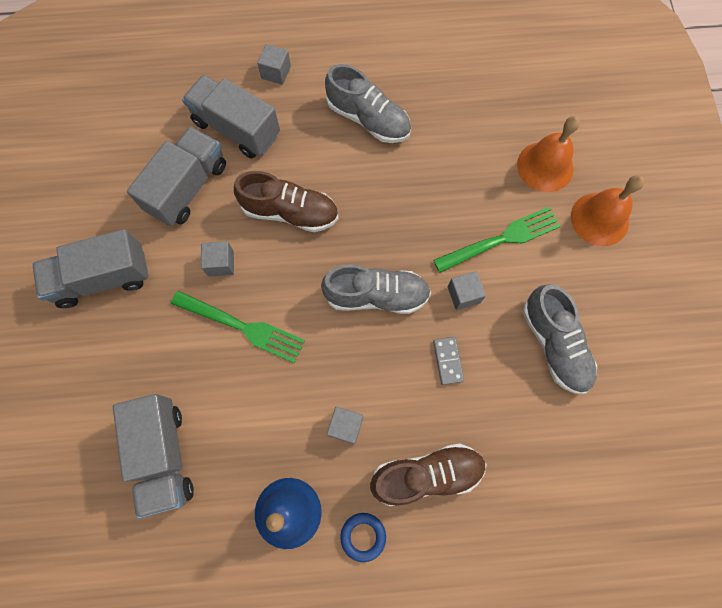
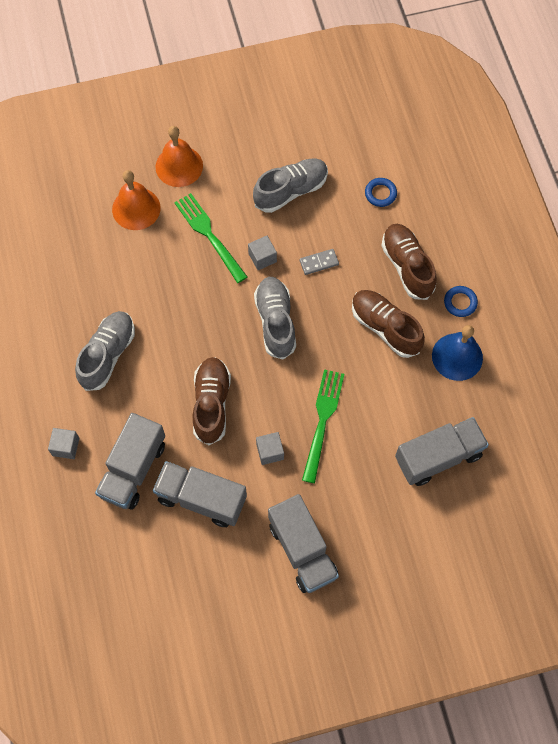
camera: 100 degrees left, 5 degrees down
(345, 426) = (385, 327): grey cube -> brown shoe
(540, 462) = (380, 194): none -> blue ring

